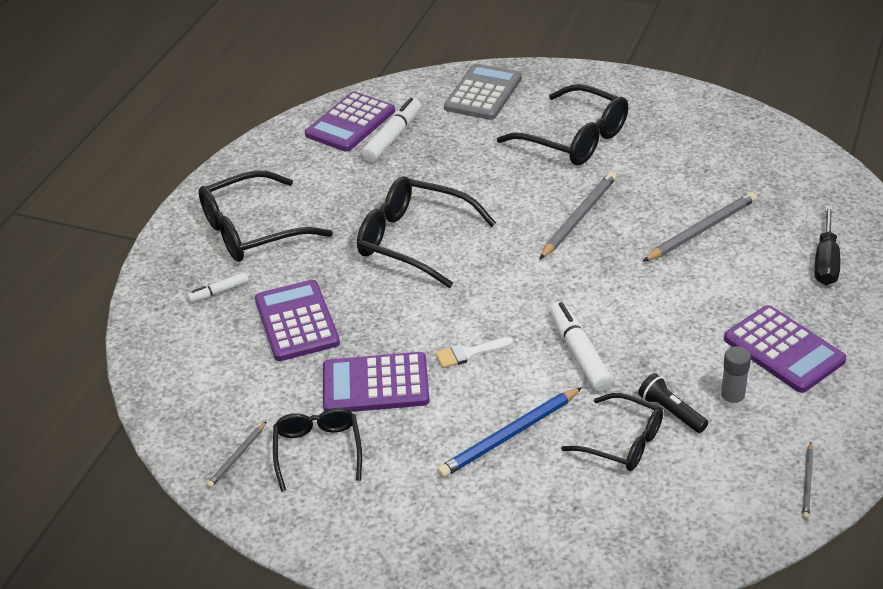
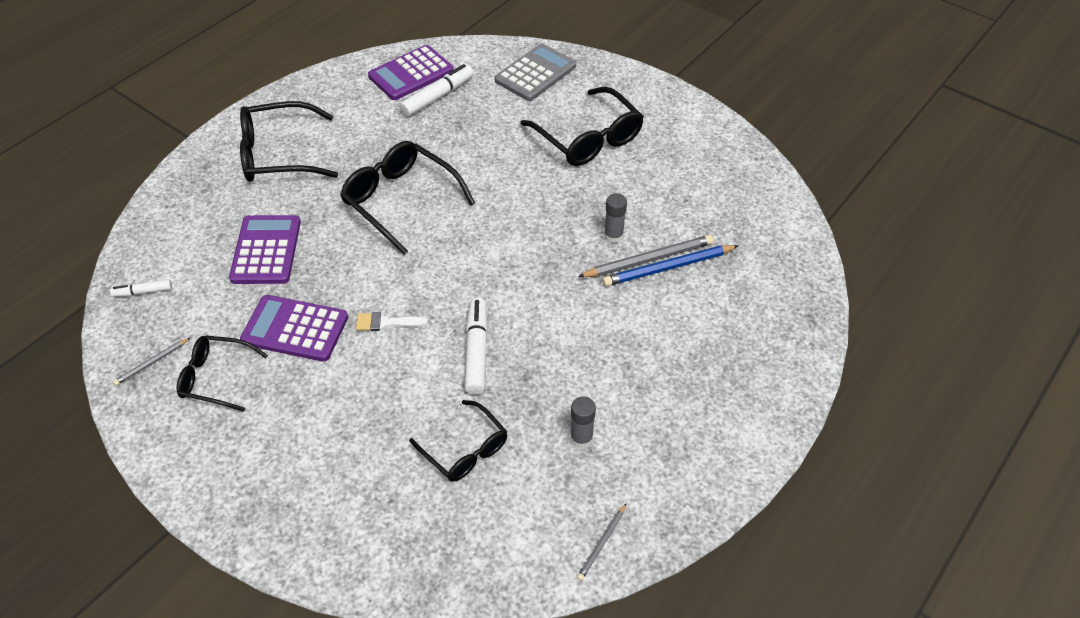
camera: 15 degrees right, 10 degrees up
(219, 292) = (221, 205): white marker -> white marker (143, 292)
(318, 451) = (216, 377): black glasses -> black glasses turned 90 degrees counterclockwise
(509, 435) = (375, 413): blue pencil -> blue pencil (668, 268)
(579, 217) = (549, 217): grey pencil -> none
(654, 218) = (613, 236): none -> grey glue stick
(671, 411) = (522, 433): black flashlight -> none
(783, 350) = (654, 402): purple calculator -> none
(826, 261) = (742, 323): black screwdriver -> none

